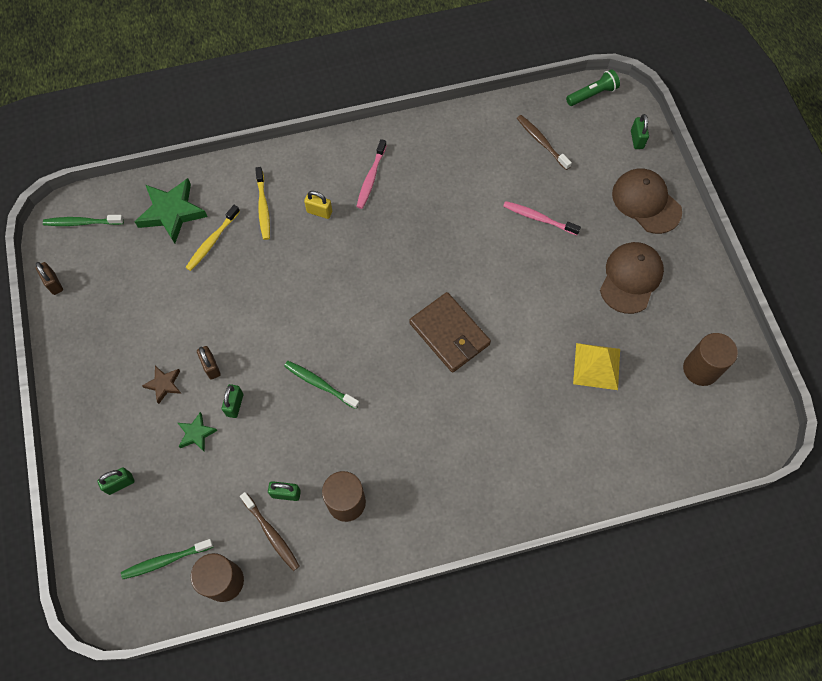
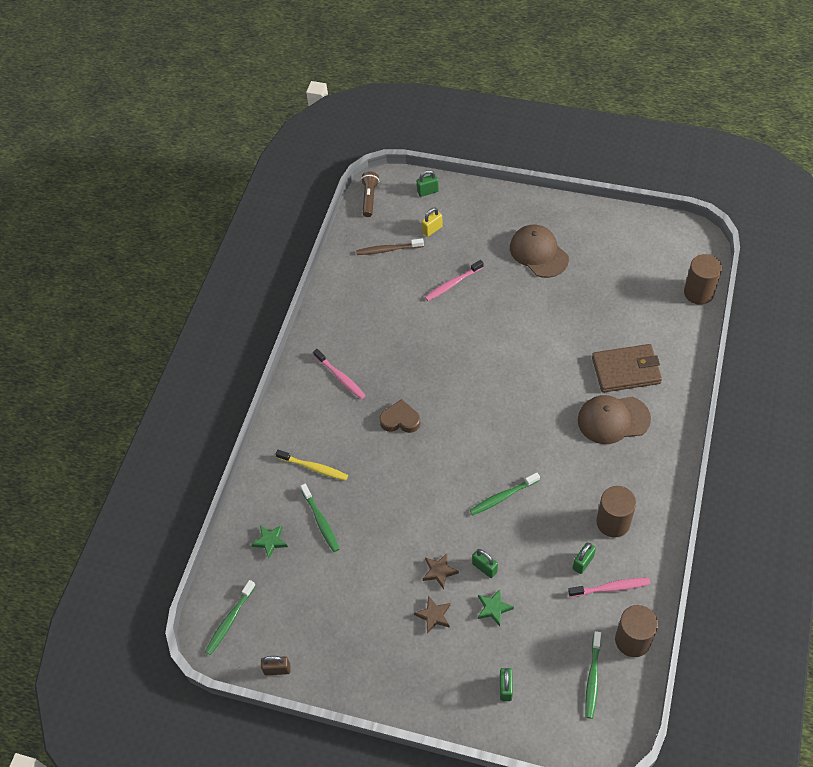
camera: 55 degrees left, 10 degrees down
(172, 212) = (270, 541): green star -> green star, size x0.52
(211, 367) = (439, 571): brown padlock -> brown star
(212, 241) = (321, 521): yellow toothbrush -> green toothbrush
(271, 534) = (611, 587): brown toothbrush -> pink toothbrush
(319, 212) = (347, 428): yellow padlock -> yellow padlock (432, 229)
(354, 252) = (400, 420): none -> brown heart
(449, 334) = (513, 388): brown wallet -> brown wallet (626, 370)
(592, 94) = (369, 198): green flashlight -> brown flashlight
(596, 366) = (595, 308): yellow pyramid -> none
(637, 139) = (428, 191): green padlock -> green padlock turned 45 degrees counterclockwise
(646, 202) = (483, 213): brown cap -> brown cap (613, 419)
(700, 369) = (633, 249): brown cylinder -> brown cylinder (698, 293)

